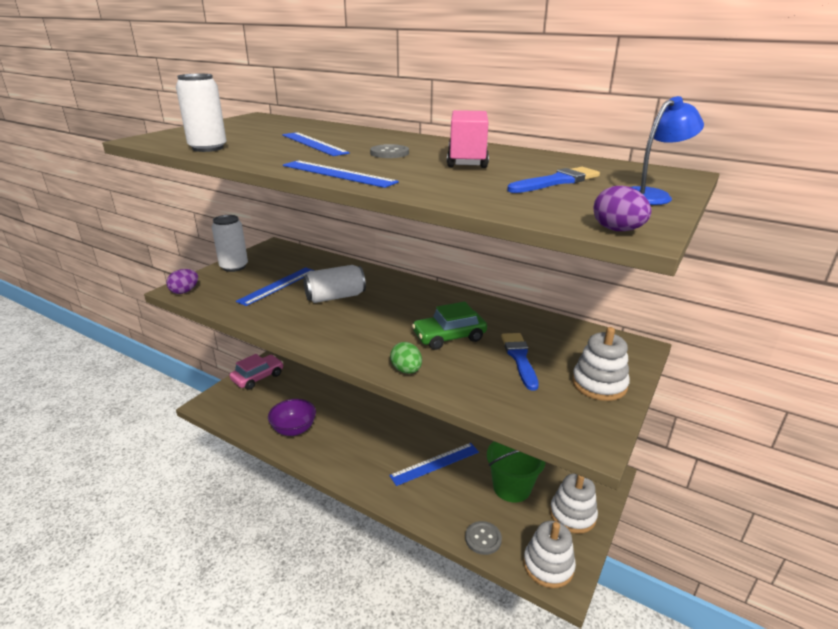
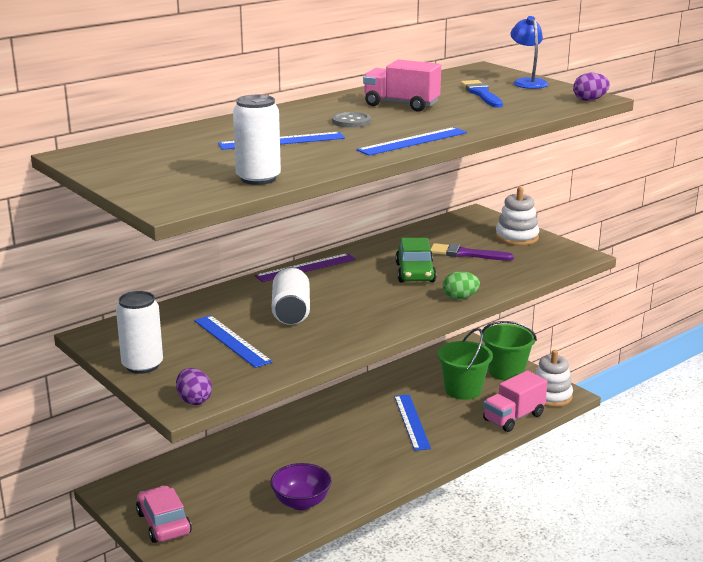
camera: 70 degrees left, 5 degrees down
(422, 287) = (306, 268): none -> purple ruler
(483, 538) = (513, 417): grey button -> pink truck
(519, 358) = (466, 254): blue brush -> purple brush
(572, 515) = (506, 372): white stacking toy -> green bucket

